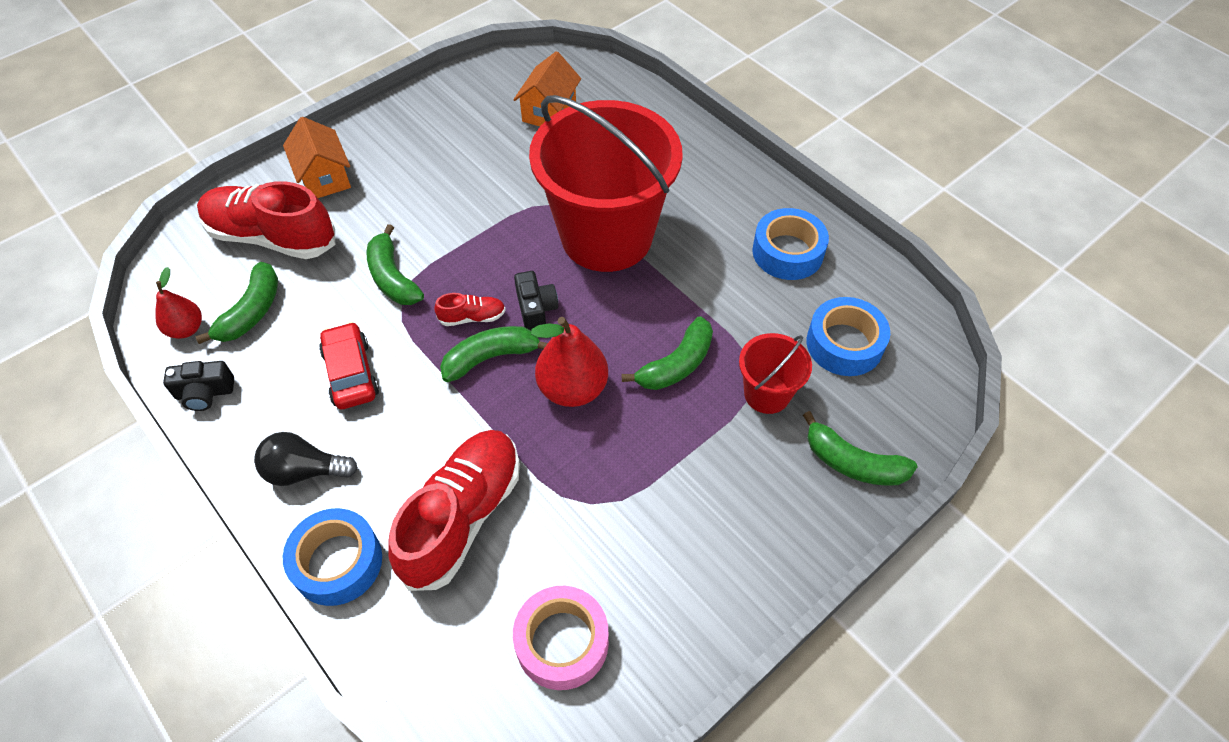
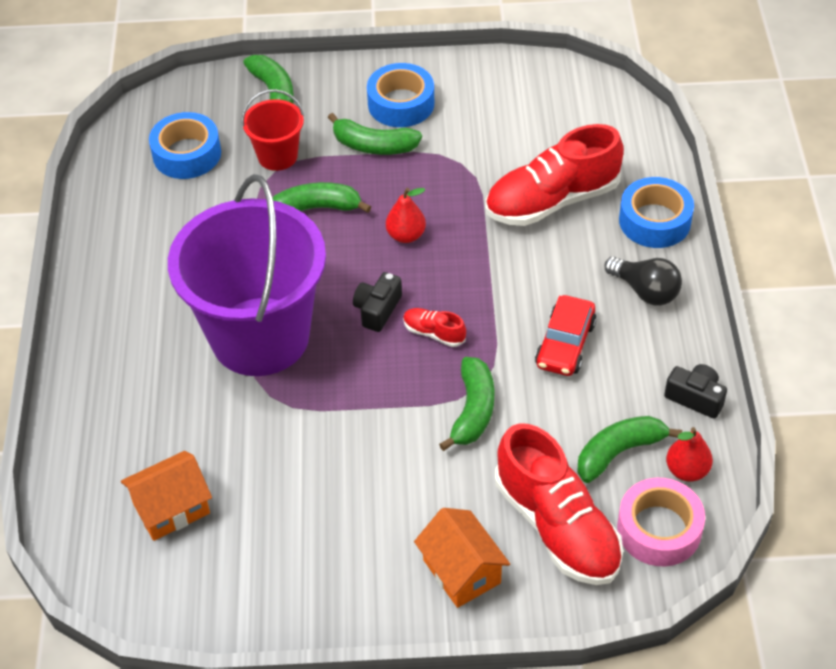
camera: 140 degrees left, 5 degrees down
(324, 177) = (461, 571): orange house -> orange house turned 45 degrees counterclockwise
(490, 357) = (446, 292): green banana -> green banana (374, 146)
(562, 642) = (542, 108): pink tape -> pink tape (659, 529)
(572, 388) = (406, 235): red pear -> red pear, size x0.61
(606, 236) = (260, 336): red bucket -> purple bucket
(787, 252) = (138, 236): blue tape -> blue tape (401, 104)

